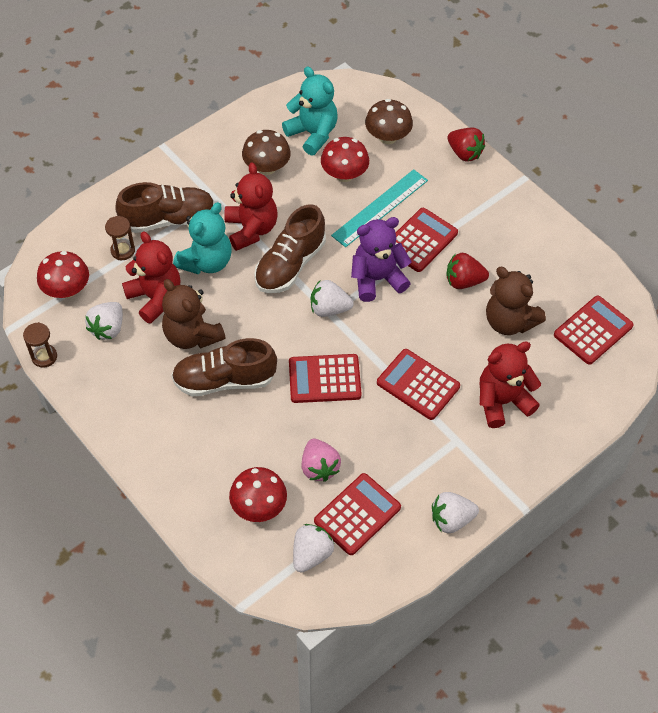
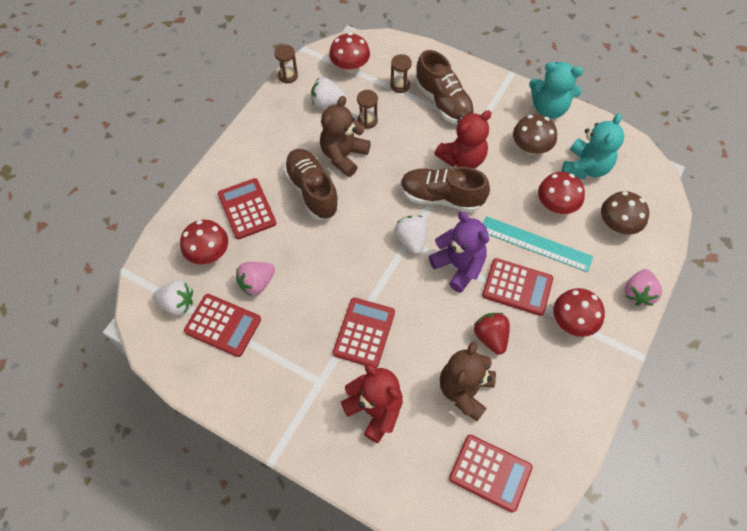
camera: 70 degrees right, 5 degrees up
(155, 297) = (367, 120): red teddy bear -> brown hourglass
(206, 262) = (416, 140): turquoise teddy bear -> turquoise teddy bear (548, 108)
(324, 379) = (341, 259): red calculator -> red calculator (247, 209)
(451, 519) = (240, 401): white strawberry -> none
(464, 153) = (638, 293): red strawberry -> pink strawberry
(472, 212) = (572, 321): none -> red mushroom

